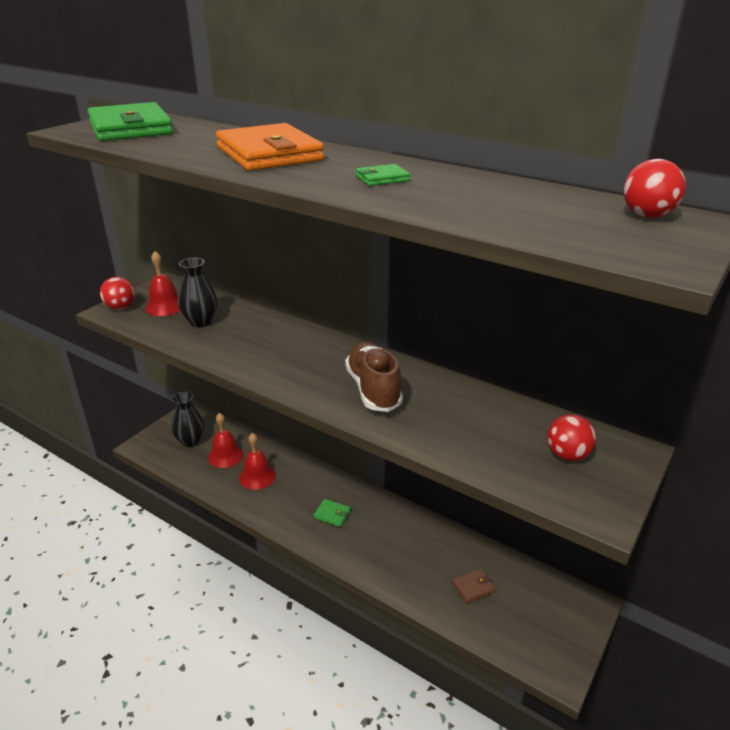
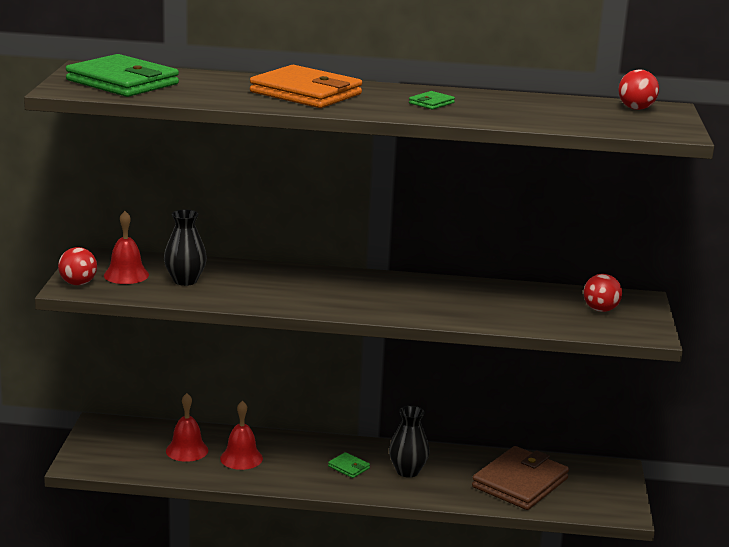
camera: 30 degrees left, 10 degrees down
(190, 441) = (131, 448): black vase -> black vase (407, 471)
(332, 514) = (349, 467): green wallet -> green wallet turned 45 degrees clockwise
(373, 389) = (414, 299): brown shoe -> none
(473, 587) = (520, 483): brown wallet -> brown wallet, size x2.40

